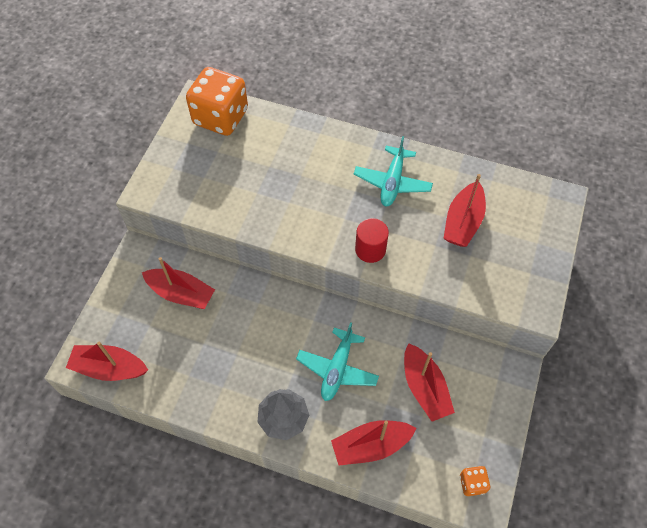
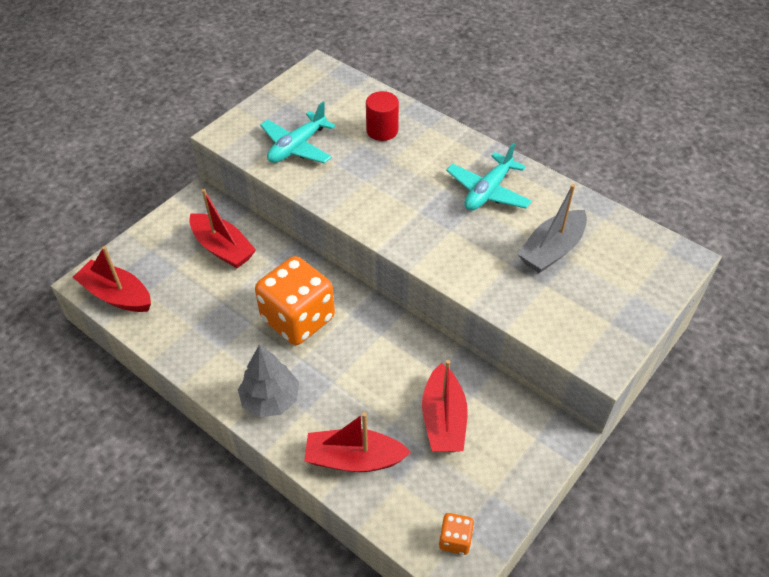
camera: 20 degrees right, 10 degrees down
(220, 117) = (332, 88): orange dice -> orange dice (298, 318)
(337, 369) = (352, 369): turquoise plane -> turquoise plane (297, 147)
(370, 249) = (433, 248): red cylinder -> red cylinder (382, 130)
(463, 222) = (552, 250): red boat -> grey boat

